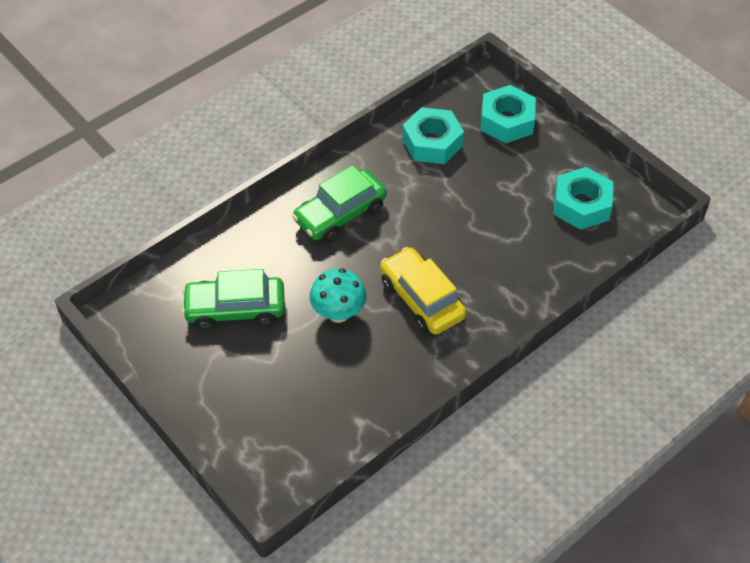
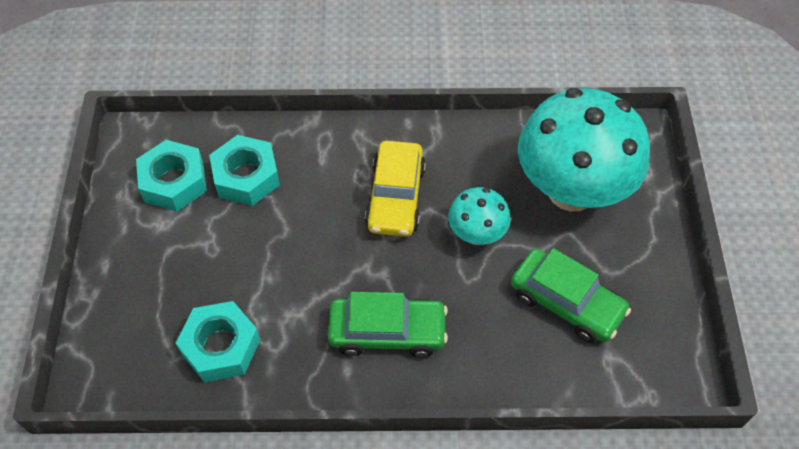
camera: 140 degrees left, 5 degrees up
(295, 397) = (571, 190): none -> turquoise mushroom
(507, 121) = (126, 315): turquoise nut -> turquoise nut (246, 177)

